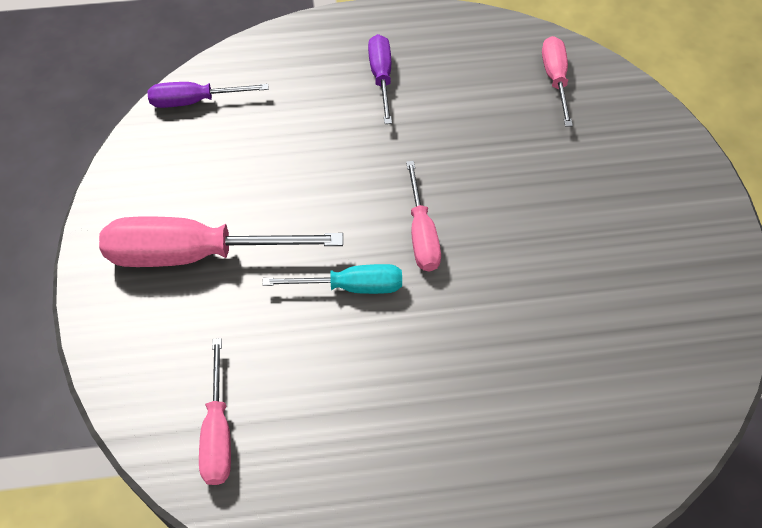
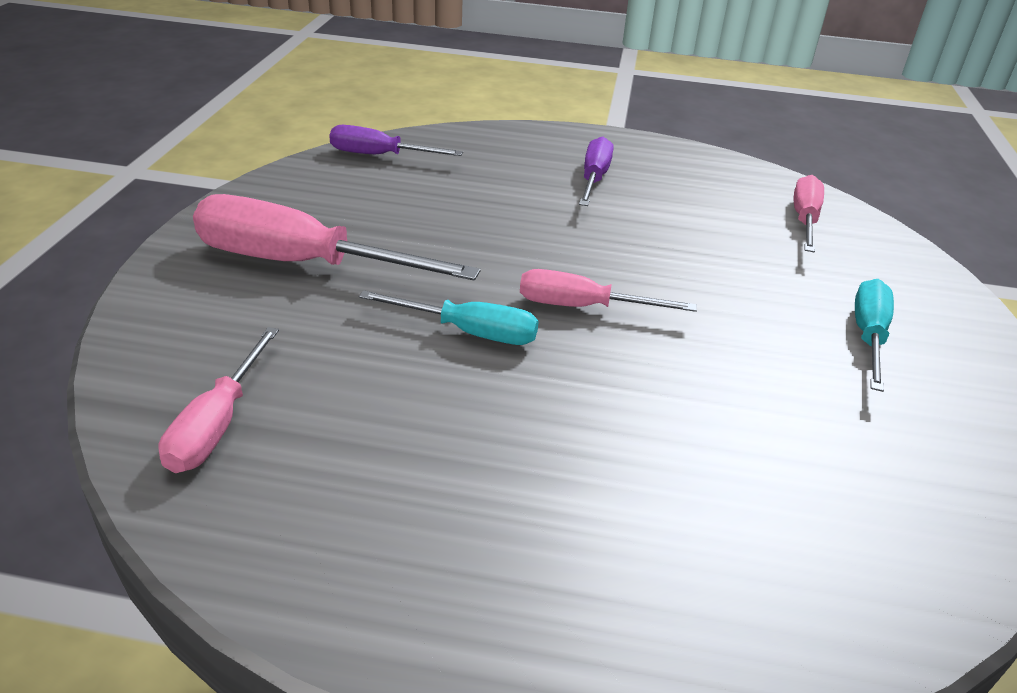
camera: 15 degrees right, 20 degrees down
(421, 234) = (582, 307): pink screwdriver -> pink screwdriver turned 90 degrees clockwise
(623, 199) = (868, 336): none -> turquoise screwdriver

